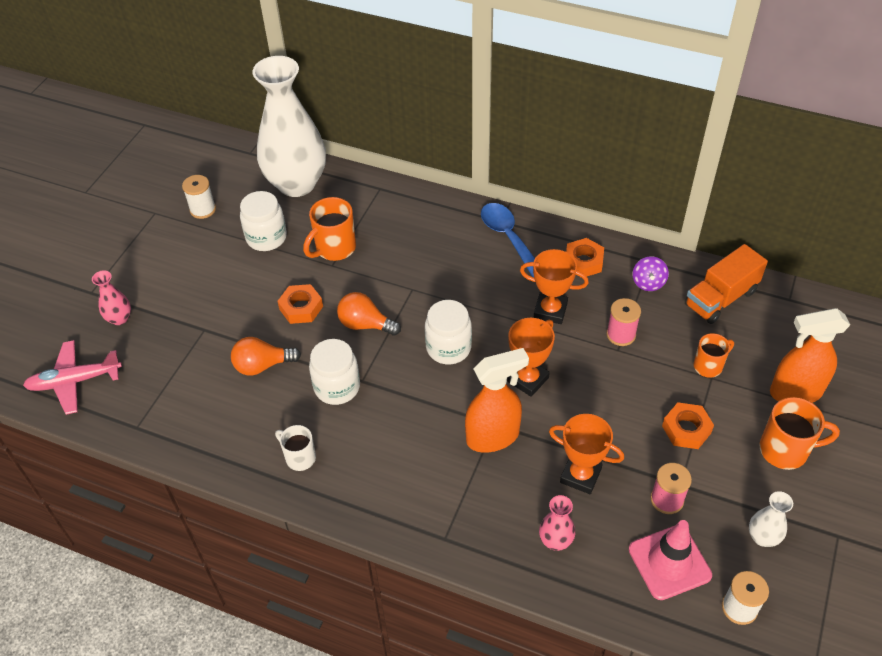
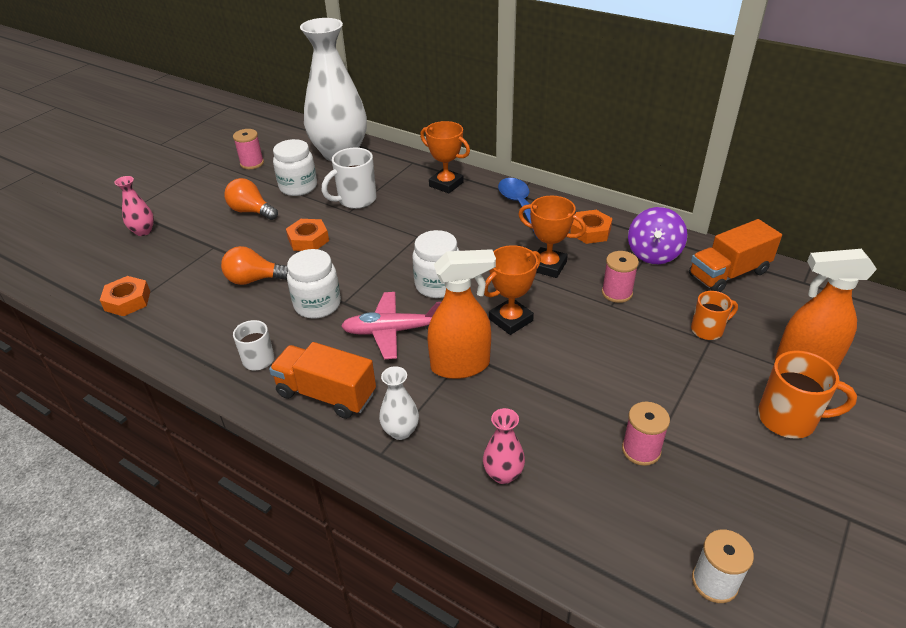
camera: 10 degrees right, 10 degrees down
(74, 381) = (79, 273): pink plane -> pink plane (392, 331)
(203, 209) = (252, 163): white spool -> pink spool
(334, 248) = (355, 200): orange mug -> white mug
(365, 324) = (363, 258): orange light bulb -> orange light bulb (251, 211)
(378, 485) = (326, 394): none -> orange truck
(580, 475) = (546, 413): orange trophy -> orange trophy (446, 184)
(648, 283) = (653, 254): purple spinning top -> purple spinning top, size x1.56
(669, 562) = (633, 516): pink traffic cone -> none
(686, 429) = (674, 384): orange nut -> orange nut (127, 301)
(762, 537) = (753, 506): white vase -> white vase (400, 431)

